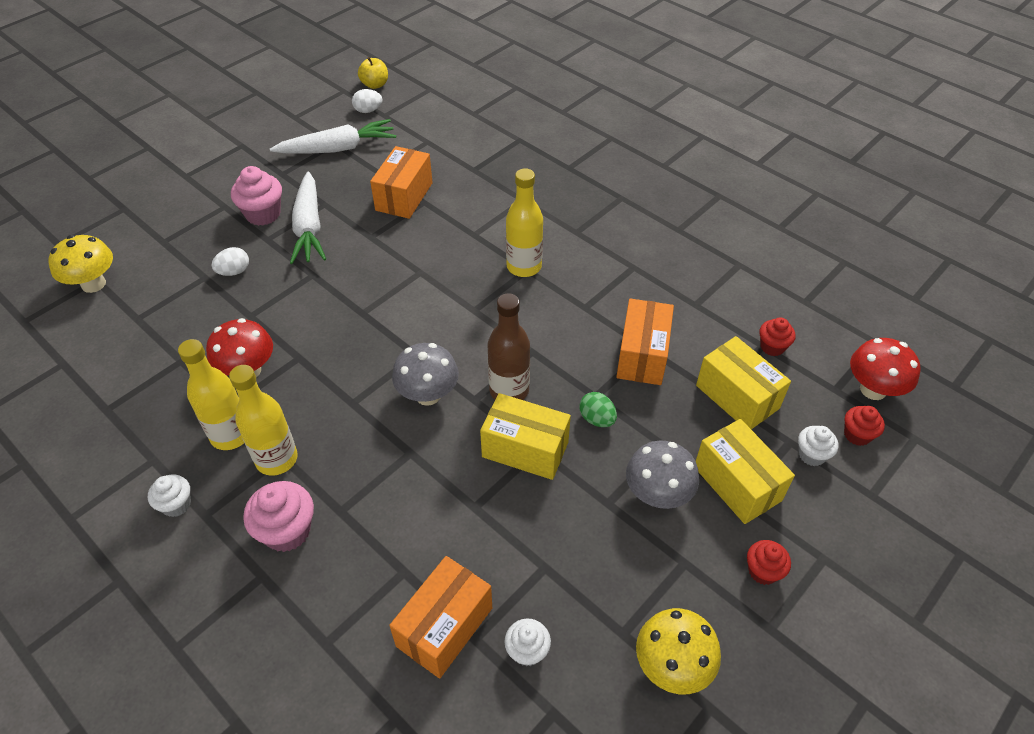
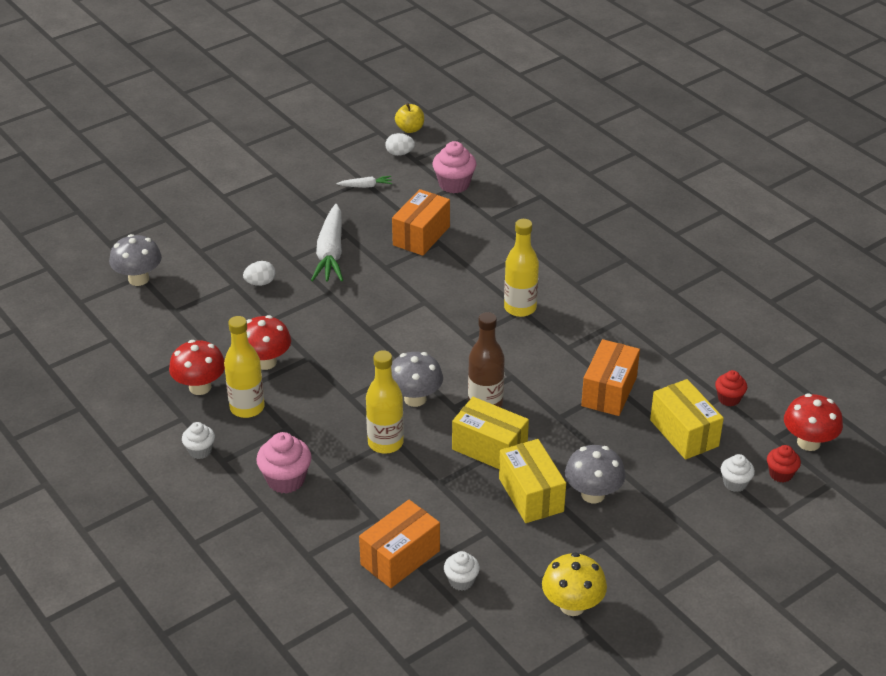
camera: 10 degrees right, 10 degrees down
(93, 284) = (138, 279): yellow mushroom -> grey mushroom
(172, 414) = (200, 387): none -> red mushroom
(263, 214) = (290, 237): pink cupcake -> pink cupcake (454, 184)
(276, 459) = (282, 430): yellow bottle -> yellow bottle (385, 443)
(337, 149) = (365, 186): white carrot -> white carrot, size x0.47
(597, 419) = (556, 434): green egg -> none
(737, 483) = (663, 495): yellow box -> yellow box (531, 495)
(763, 571) = (665, 556): red cupcake -> none

